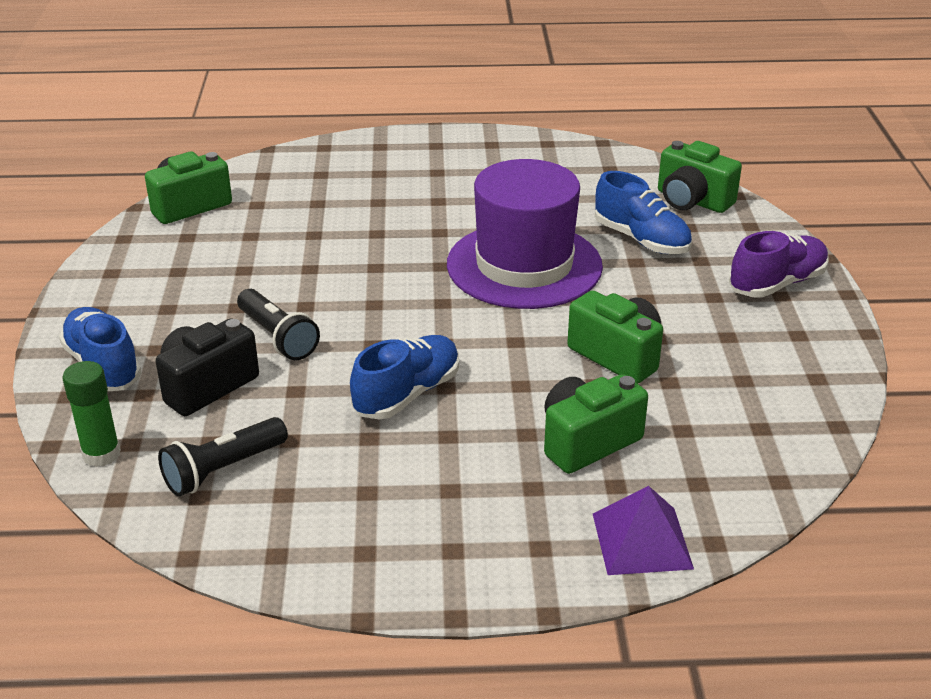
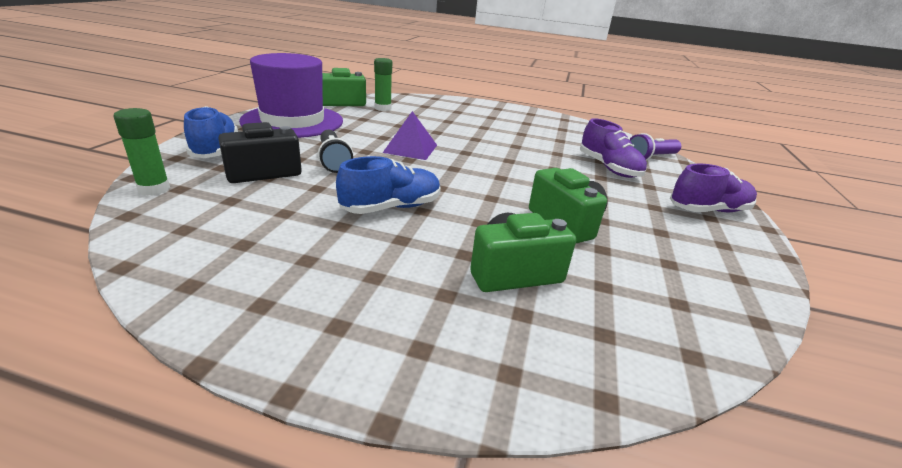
camera: 15 degrees right, 5 degrees down
(223, 470) = (219, 218): black flashlight -> none
(262, 201) = (383, 108): none -> green glue stick
(524, 265) = (521, 163): purple hat -> purple hat (293, 121)
(641, 240) = (608, 168): blue shoe -> purple shoe
(642, 540) = (527, 373): purple pyramid -> purple pyramid (410, 148)
(692, 200) = (651, 158): green camera -> purple flashlight

